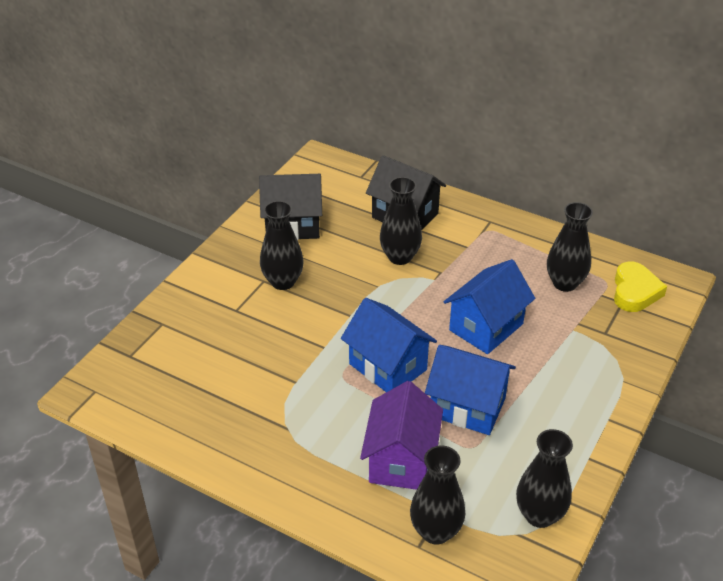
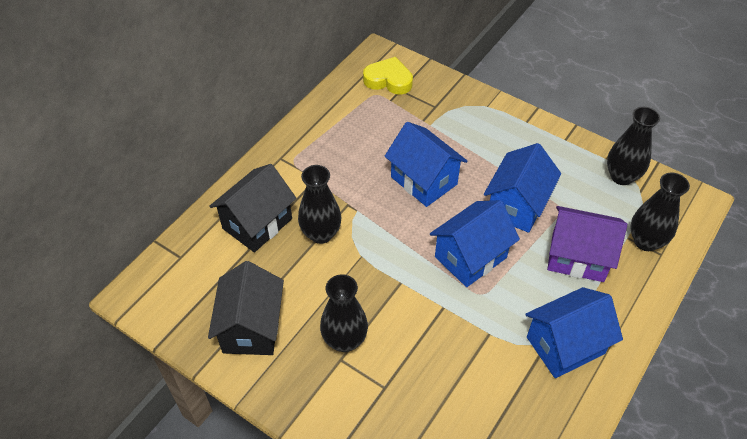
camera: 85 degrees left, 10 degrees up
(284, 443) = (565, 345): none -> blue house
(565, 283) = (373, 120): black vase -> none

